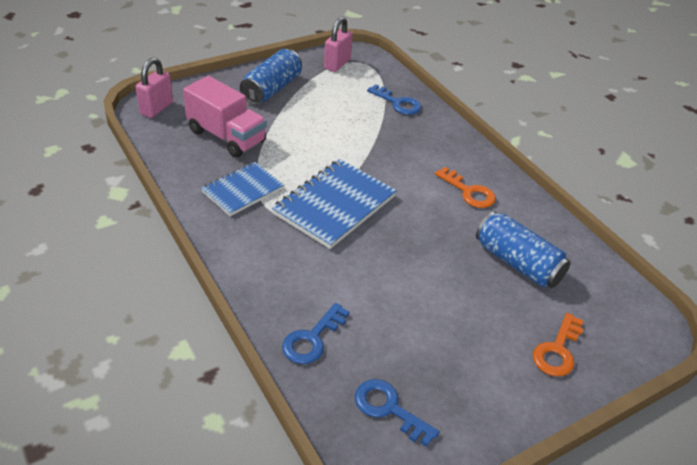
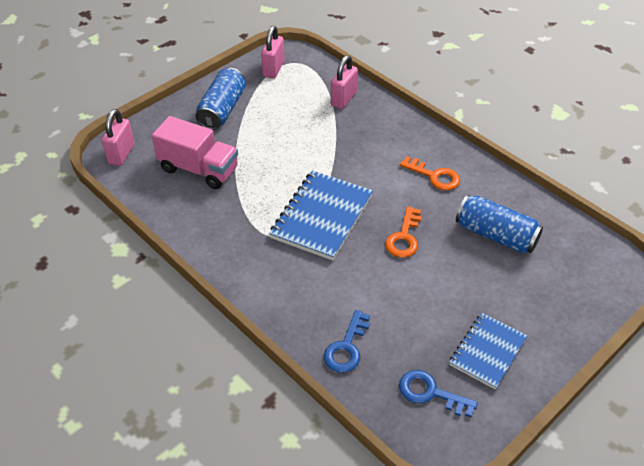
camera: 10 degrees left, 5 degrees up
(242, 190) = (234, 221): blue notebook -> blue notebook (487, 352)
(398, 103) = (343, 99): blue key -> pink padlock
(557, 350) = (550, 308): orange key -> orange key (404, 237)

